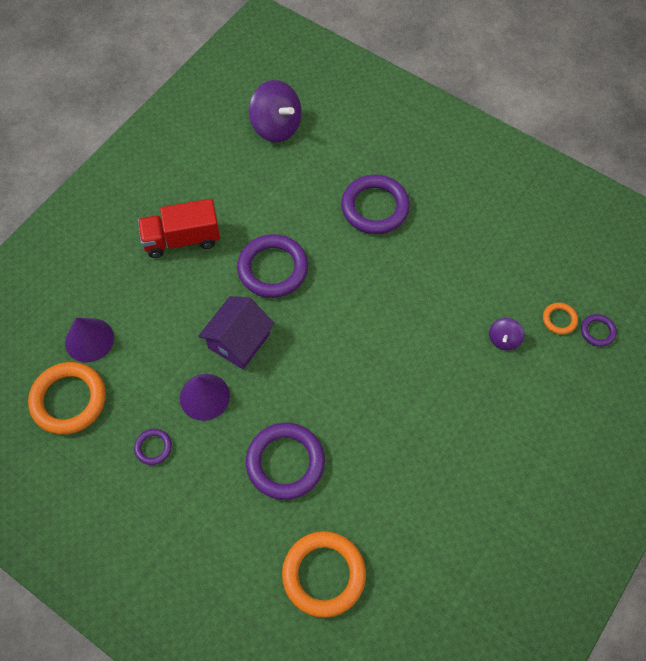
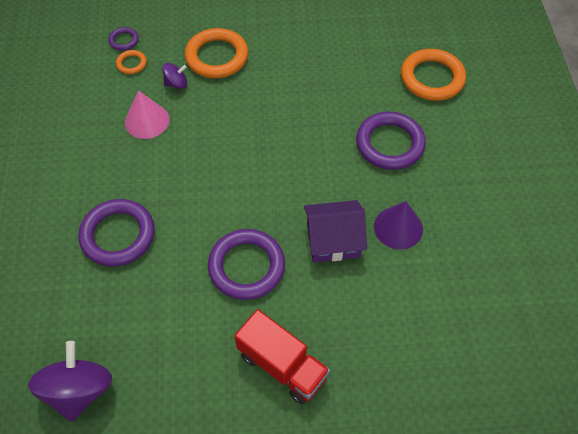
camera: 130 degrees left, 5 degrees down
(69, 400) = (501, 320): orange ring -> orange ring (217, 57)
(89, 340) = (443, 354): purple cone -> none
(153, 447) = (467, 229): purple ring -> none
(476, 290) = (147, 121): none -> pink cone

